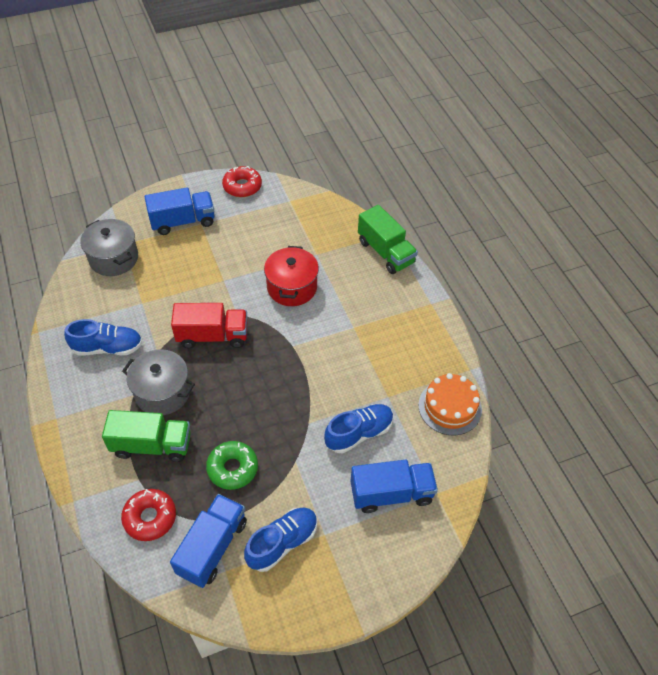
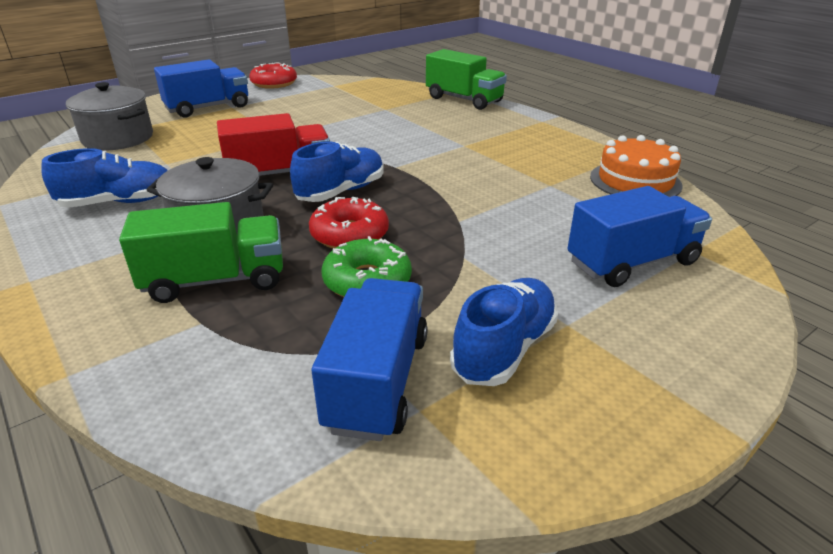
camera: 15 degrees left, 20 degrees down
(150, 517) = (236, 366): red donut -> red donut (349, 234)
(292, 287) = (368, 130): red pot -> none
(359, 433) = (537, 218): blue shoe -> blue shoe (341, 192)

